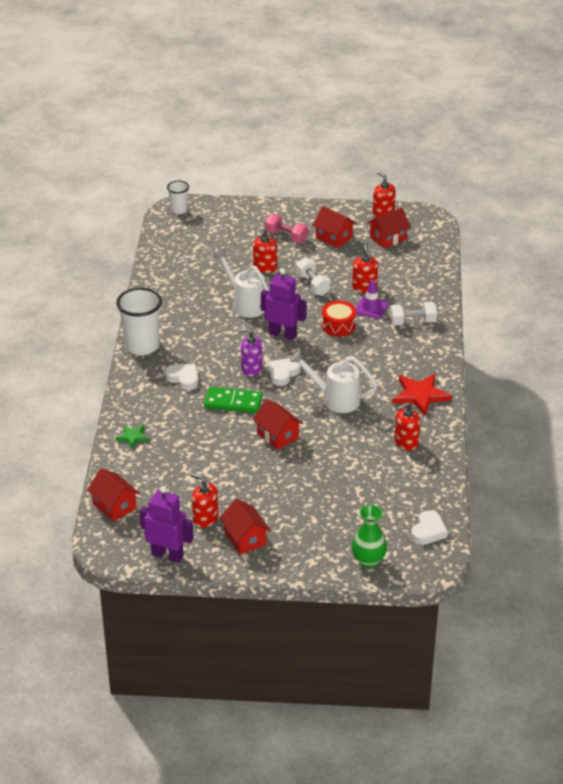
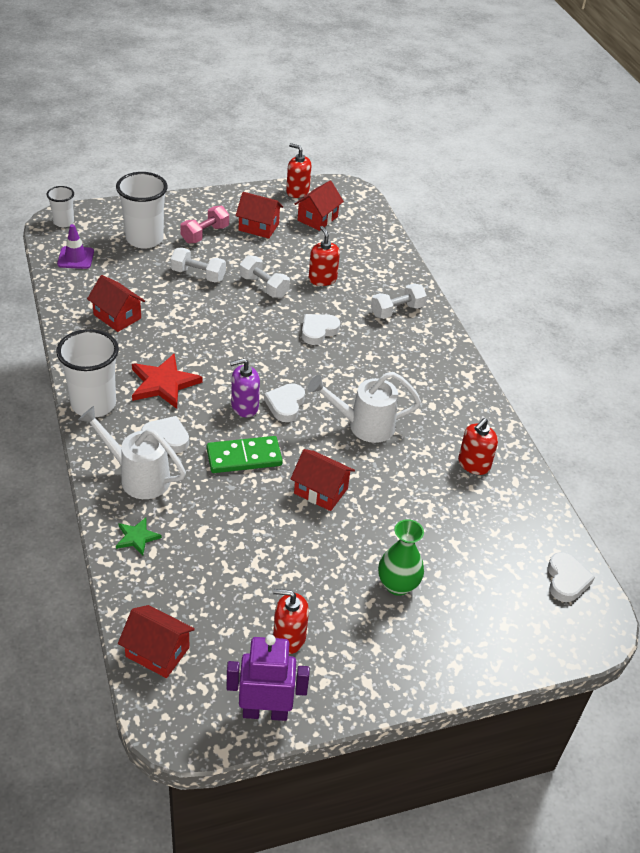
camera: 25 degrees left, 5 degrees up
(236, 233) = (144, 239): none -> white cup
(245, 304) = (196, 324): white watering can -> white watering can (137, 476)
(245, 538) = (355, 655): red house -> red house (117, 316)
(265, 267) = (198, 275): red soap dispenser -> white dumbbell
(282, 334) = (260, 354): purple robot -> none
(286, 237) = (205, 234): pink dumbbell -> pink dumbbell turned 60 degrees counterclockwise
(338, 326) = (318, 331): red drum -> white heart
(368, 561) = (522, 644): green vase -> green vase (397, 585)
(371, 308) = (343, 302): purple traffic cone -> purple traffic cone (75, 258)
(420, 395) = (455, 399): red star -> red star (163, 383)

